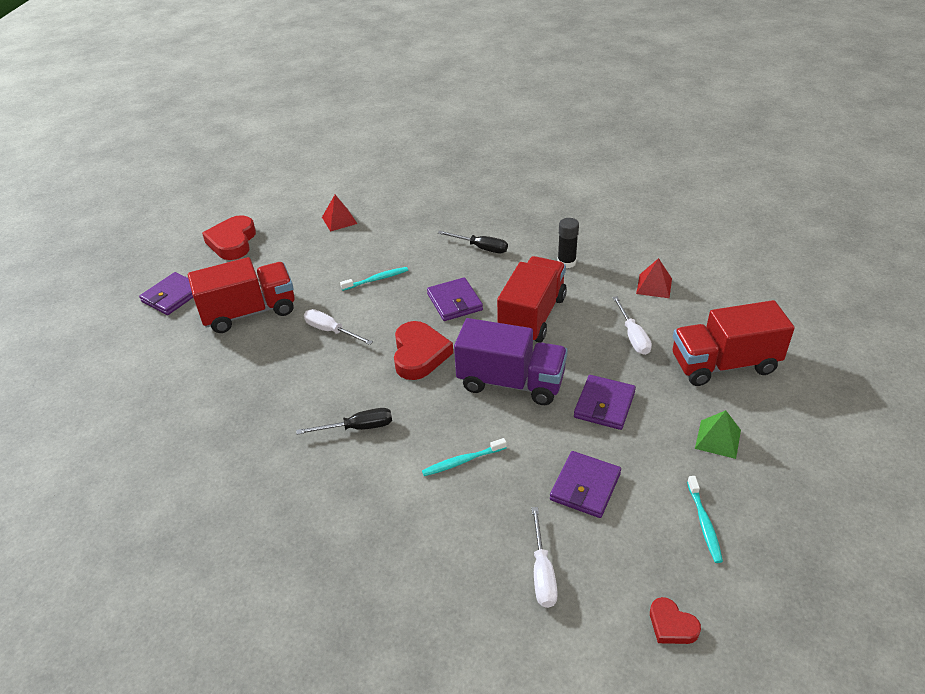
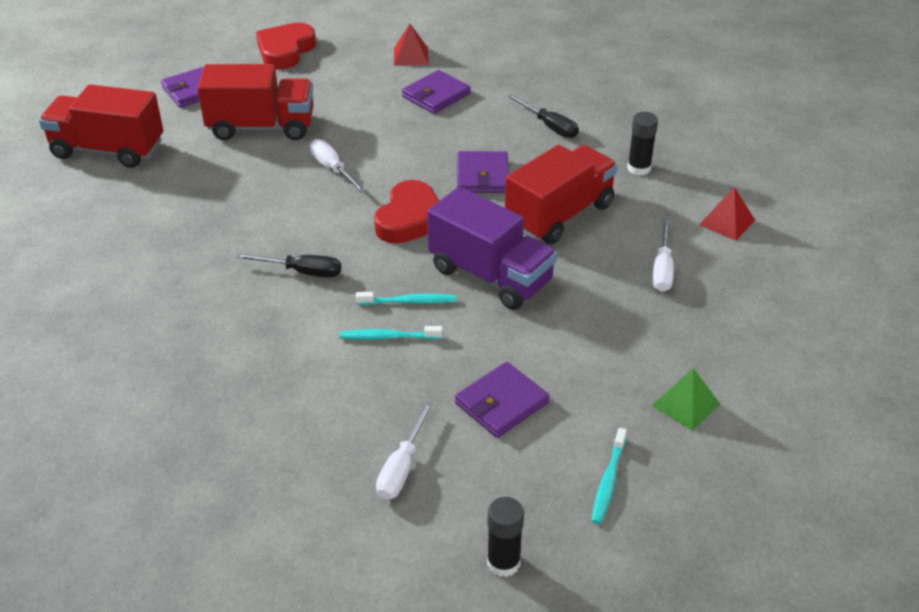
camera: 20 degrees right, 0 degrees up
(376, 279) = (412, 129): turquoise toothbrush -> turquoise toothbrush (409, 302)
(604, 405) = (579, 329): purple wallet -> purple wallet (436, 95)
(672, 625) = (503, 562): red heart -> black glue stick
(724, 364) = (750, 330): red truck -> red truck (108, 150)

